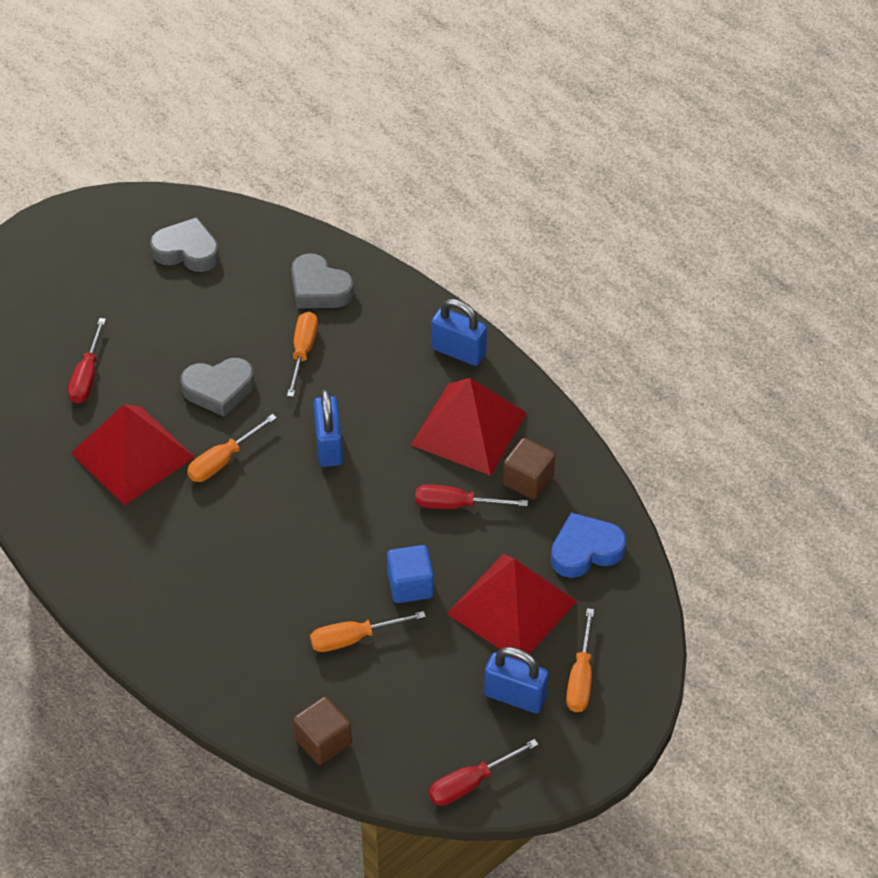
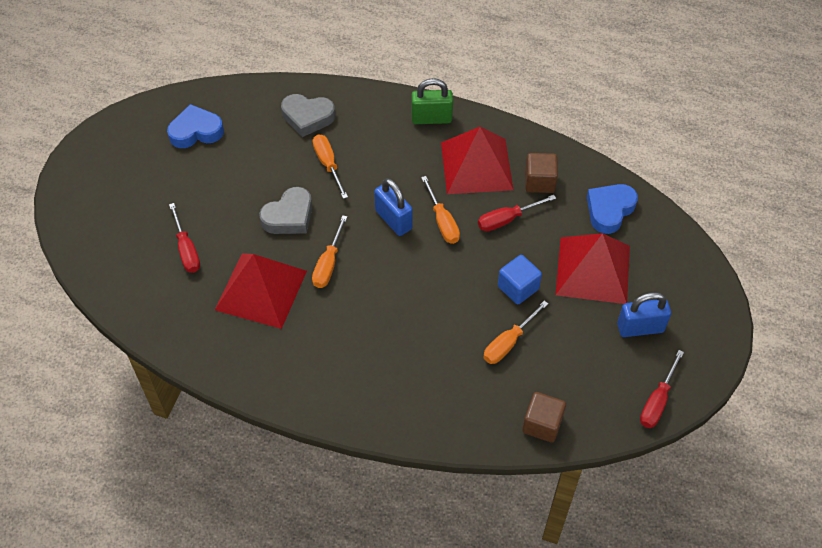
camera: 30 degrees left, 5 degrees up
(187, 251) = (196, 131): grey heart -> blue heart
(458, 351) = (431, 118): blue padlock -> green padlock
(581, 677) = (670, 294): orange screwdriver -> orange screwdriver (442, 221)

